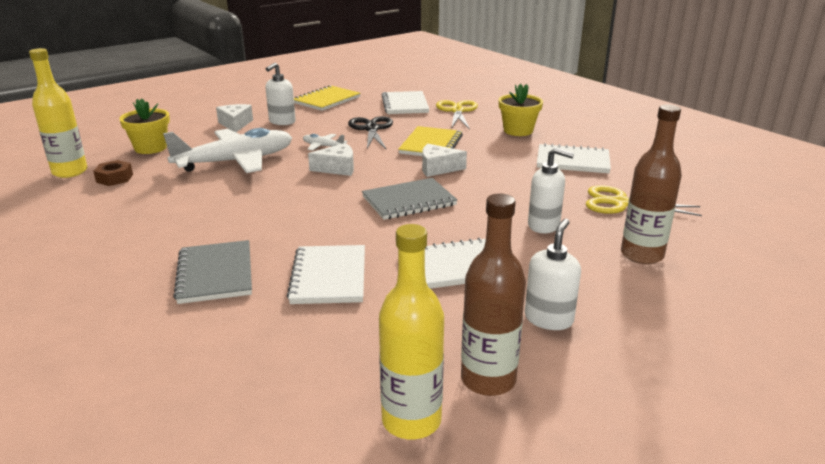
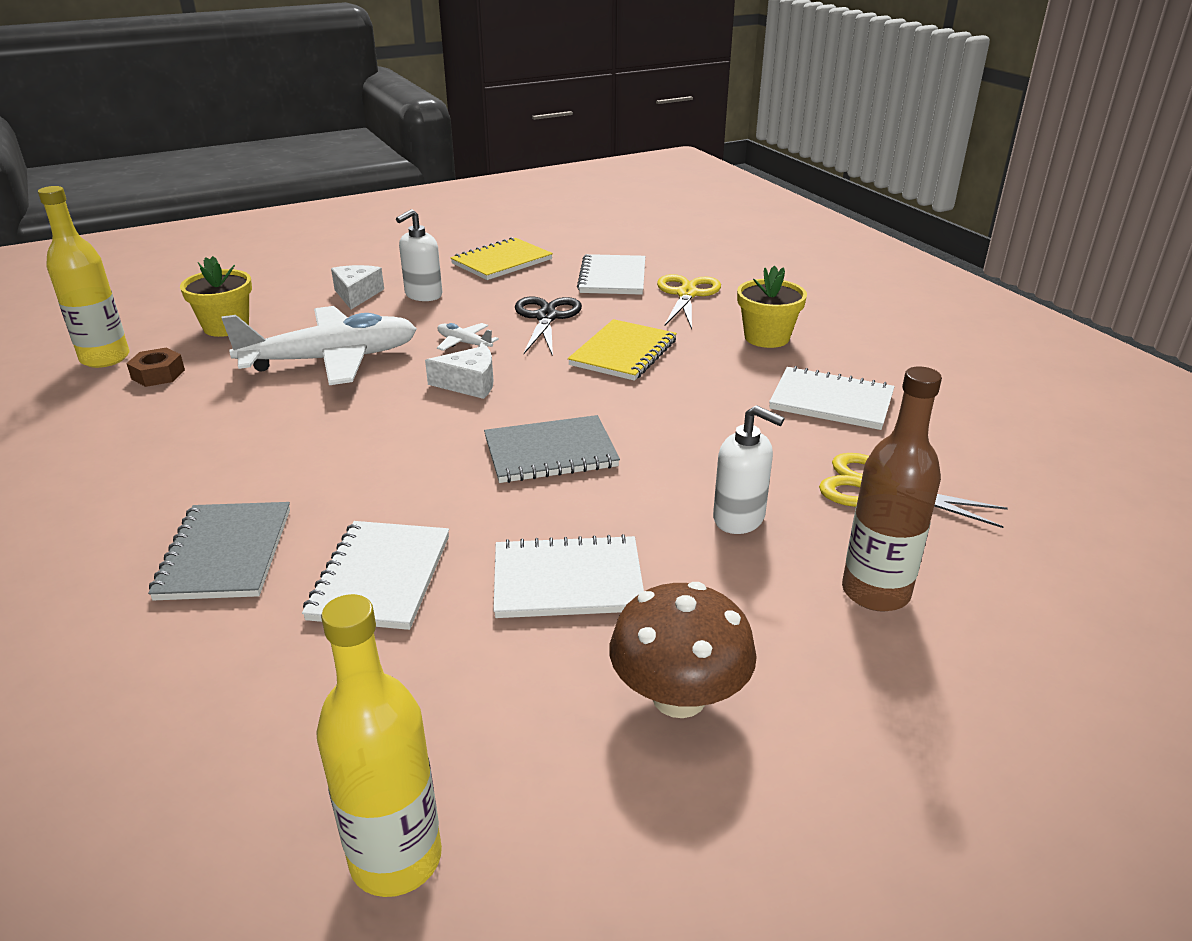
camera: 10 degrees right, 5 degrees up
(438, 168) = (616, 397): white cheese -> none
(488, 380) = (540, 799): brown bottle -> none
(548, 319) = (679, 697): white soap dispenser -> brown mushroom

